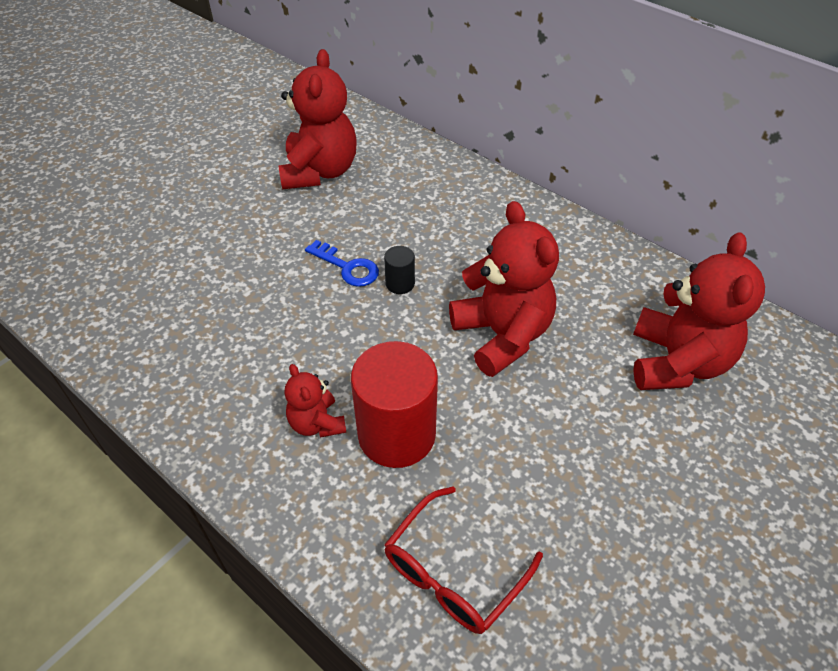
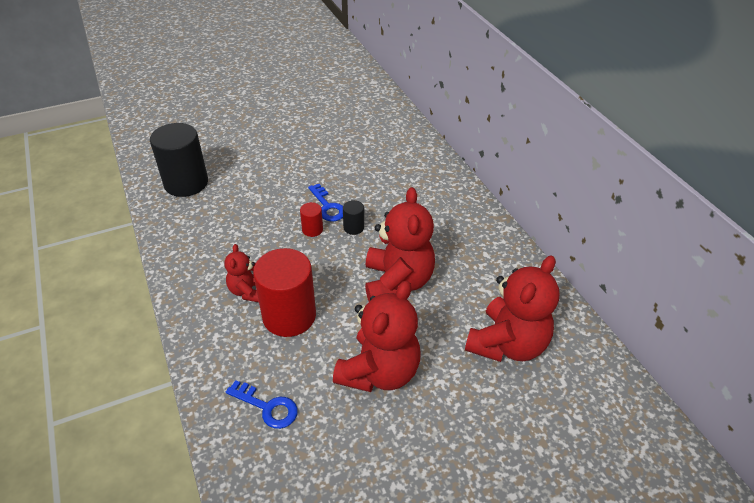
camera: 25 degrees right, 5 degrees down
(122, 302) = (186, 183): none -> black cylinder
(319, 172) = (350, 142): red teddy bear -> red teddy bear (379, 372)
(348, 305) = (312, 229): none -> red cylinder
(453, 572) = (267, 407): red glasses -> blue key

